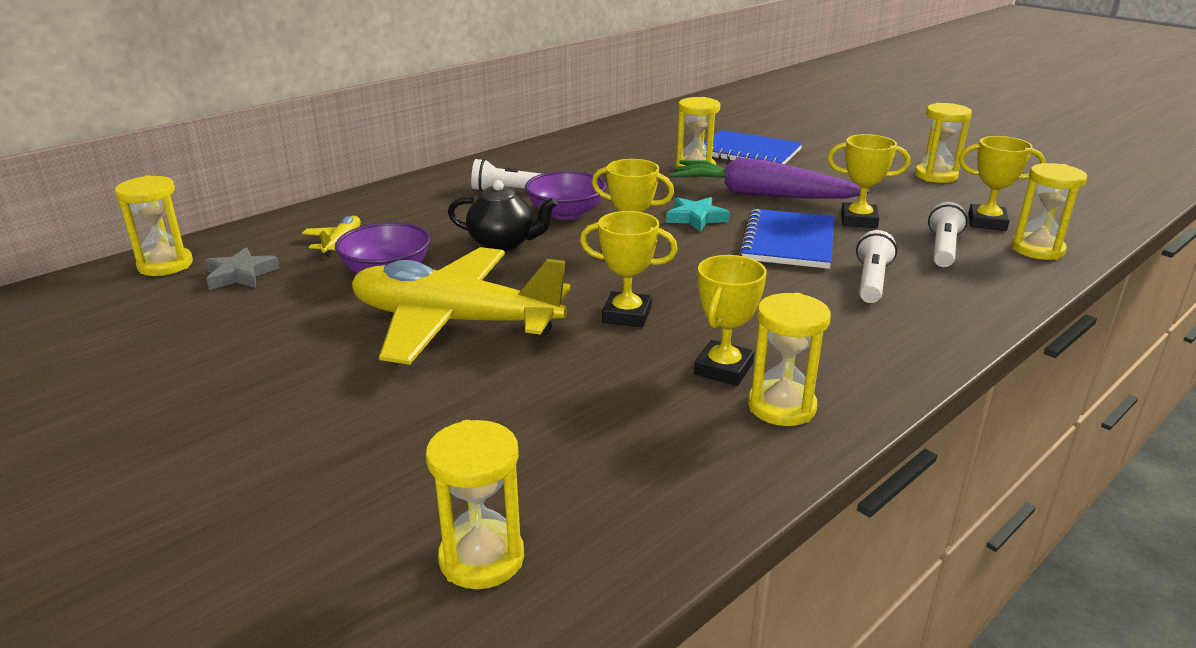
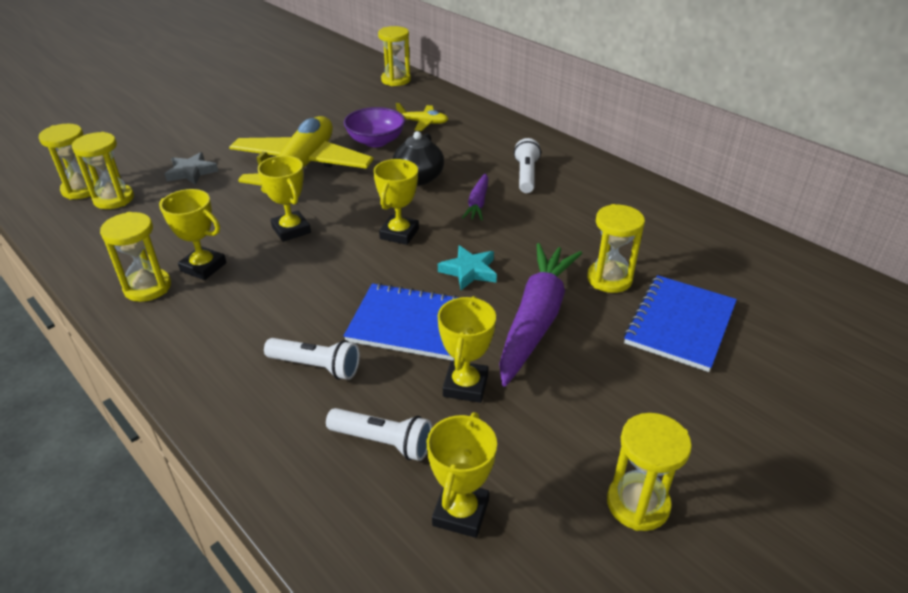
camera: 90 degrees right, 10 degrees up
(240, 274) = (380, 100): grey star -> grey star (191, 172)
(566, 213) = (478, 203): purple bowl -> purple carrot
(626, 315) = (291, 230): yellow trophy -> yellow trophy turned 45 degrees counterclockwise
(1037, 249) = (372, 540): yellow hourglass -> yellow hourglass (114, 199)

